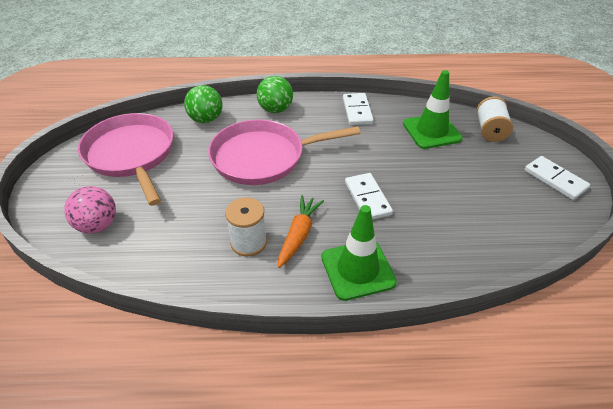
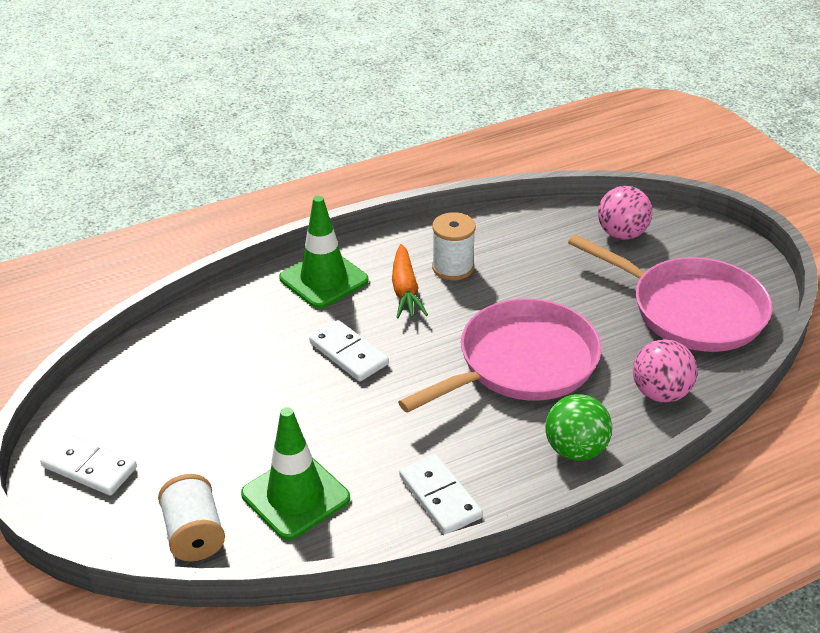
camera: 155 degrees right, 5 degrees down
(206, 119) = (660, 393): green ball -> pink ball

